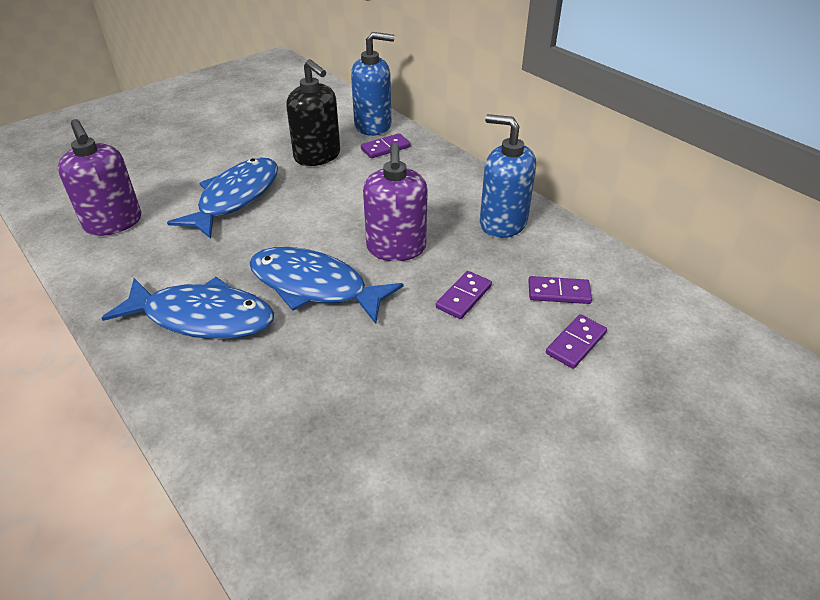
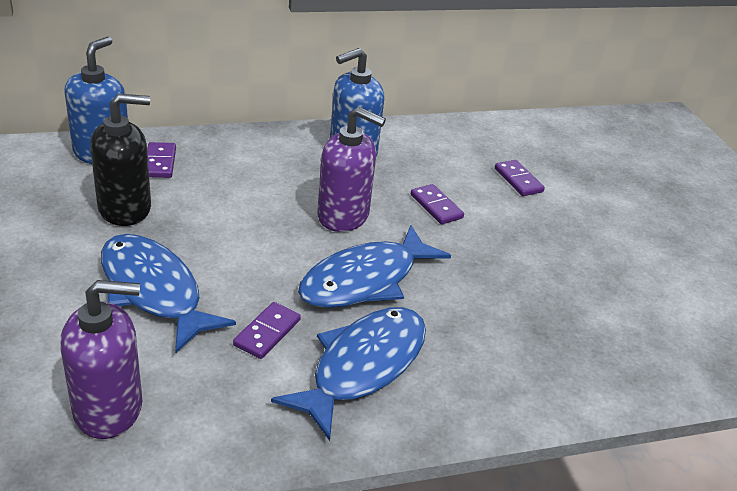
camera: 70 degrees left, 5 degrees down
(559, 292) = (460, 163): purple domino -> purple domino (267, 332)

